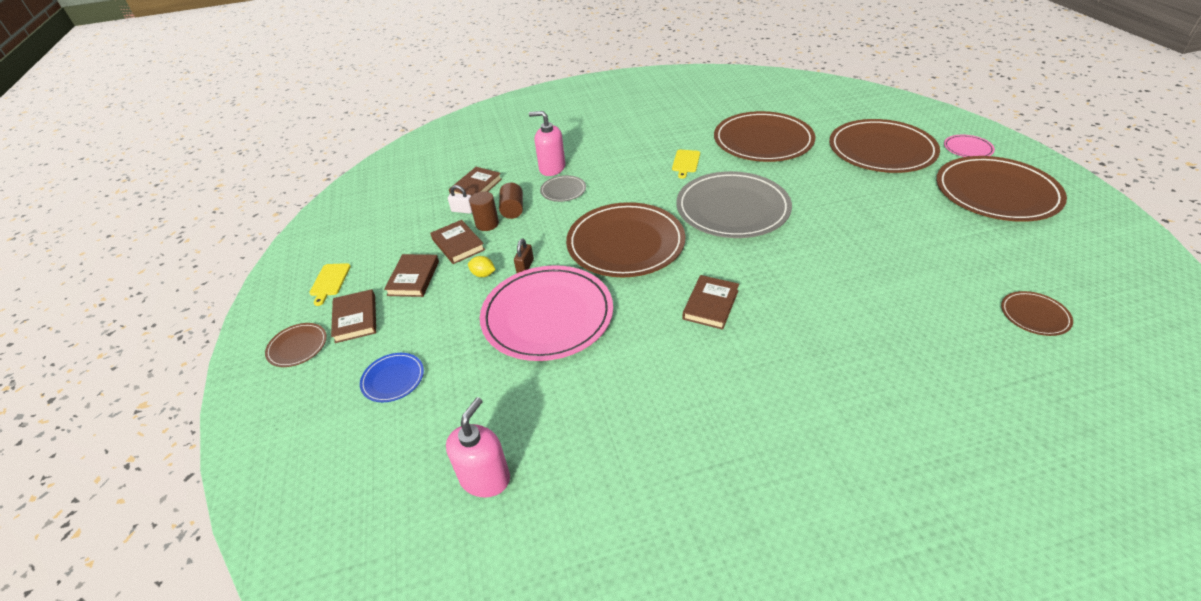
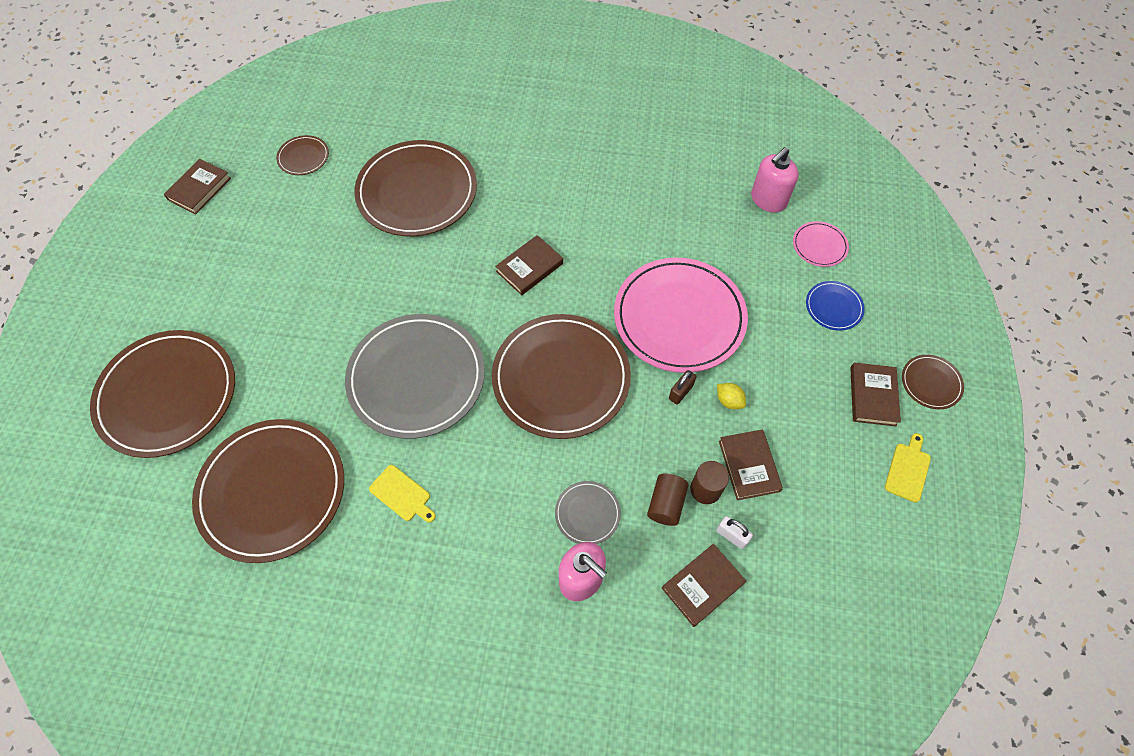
camera: 160 degrees left, 20 degrees up
(413, 278) = (808, 430): brown book -> brown book (199, 189)
(685, 162) = (402, 494): yellow cutting board -> yellow cutting board turned 90 degrees clockwise
(967, 148) = (84, 350): pink plate -> pink plate (819, 246)
(996, 193) = (154, 275): brown plate -> brown plate (417, 192)

